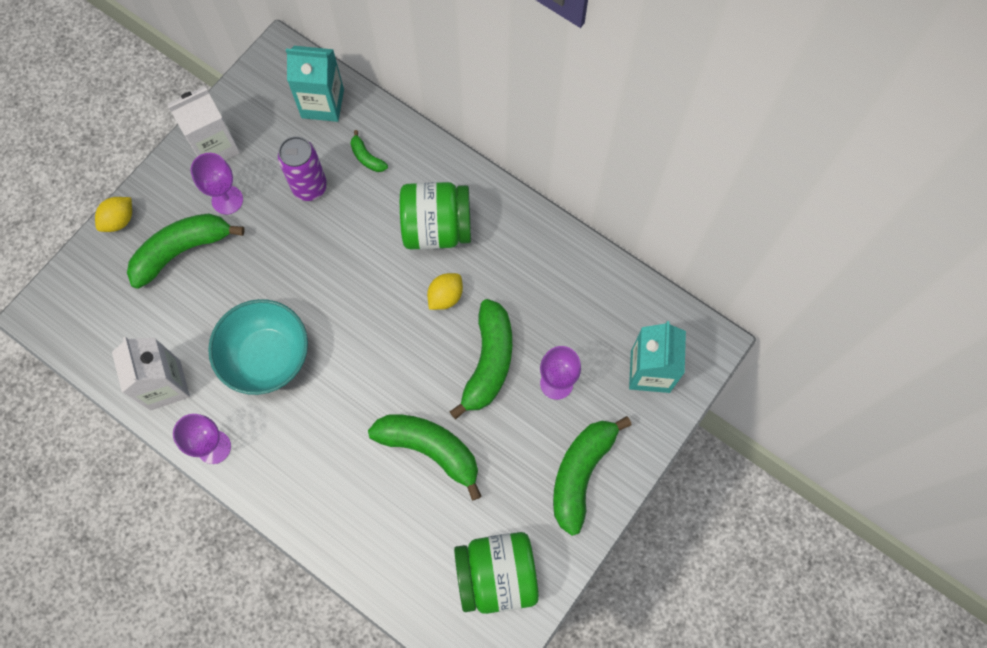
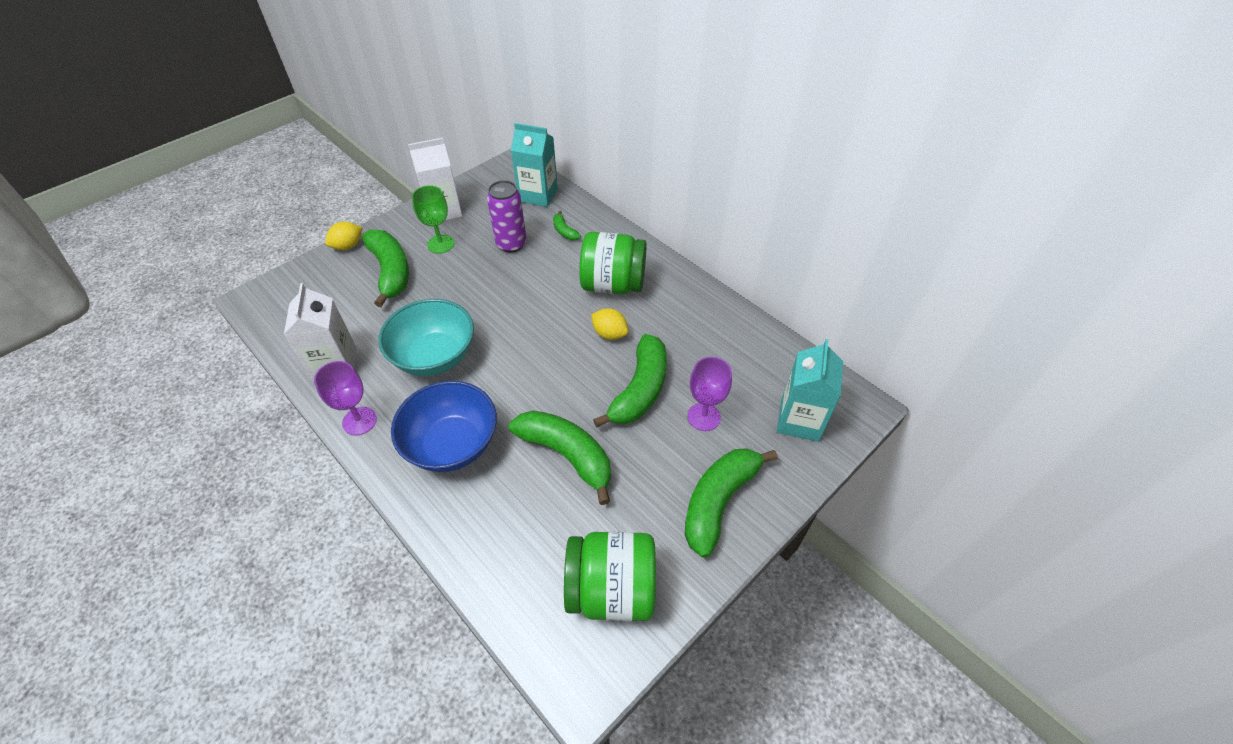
camera: 10 degrees right, 20 degrees down
(182, 251) = (391, 272): green banana -> green banana turned 90 degrees clockwise
(227, 200) = (440, 244): purple goblet -> green goblet
(315, 457) = (452, 444): none -> blue bowl
(445, 296) = (609, 334): yellow lemon -> yellow lemon turned 75 degrees clockwise

